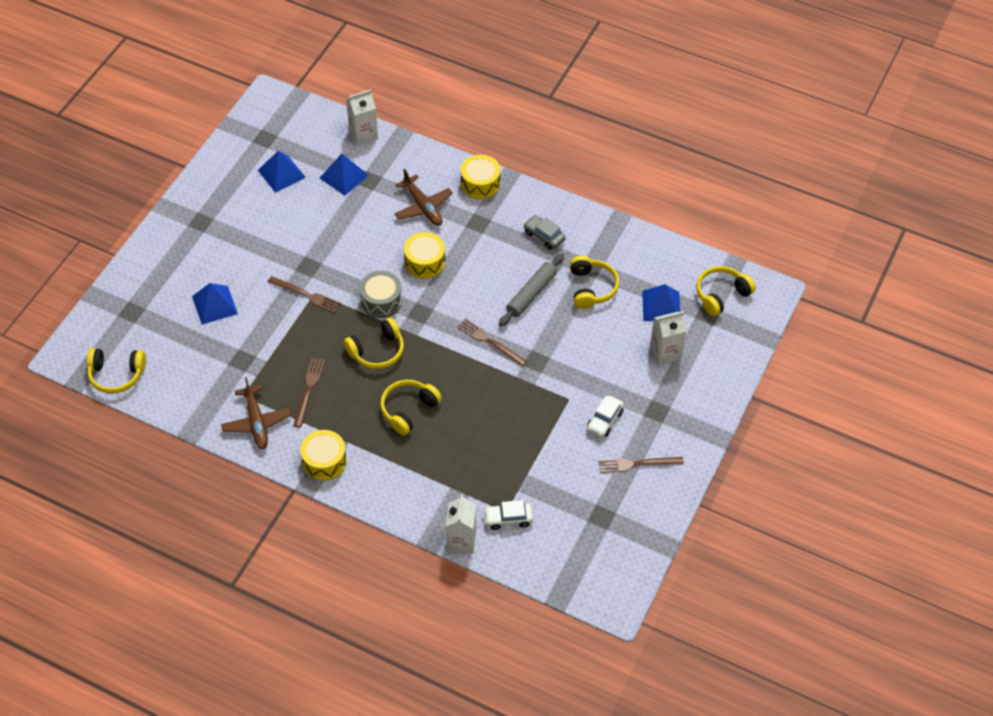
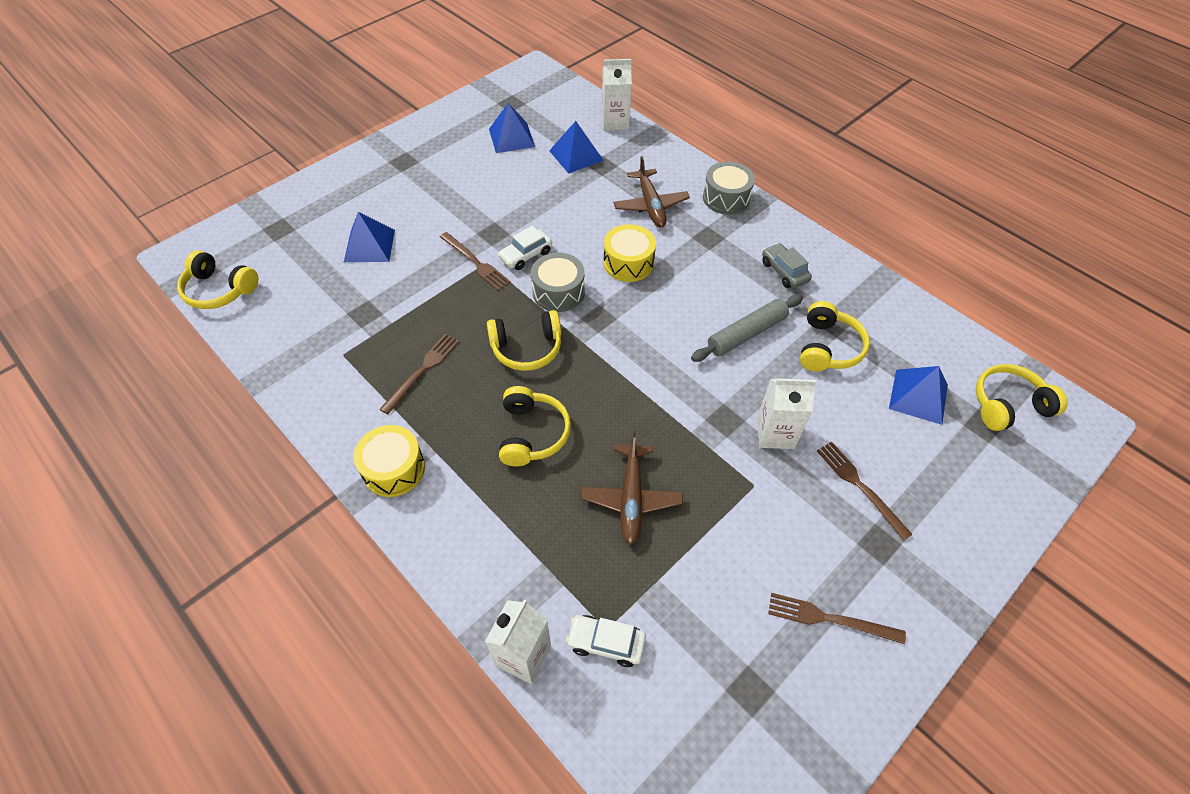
camera: 20 degrees right, 0 degrees up
(256, 422) = (339, 391): brown plane -> brown plane (631, 497)
(408, 410) = (532, 434): yellow headphones -> yellow headphones turned 120 degrees clockwise
(480, 184) = (726, 198): yellow drum -> grey drum
(489, 341) = (672, 377): brown fork -> brown fork (860, 486)
(604, 420) = (797, 533): white car -> white car (526, 255)
(665, 352) = (910, 461): white carton -> white carton (775, 433)

